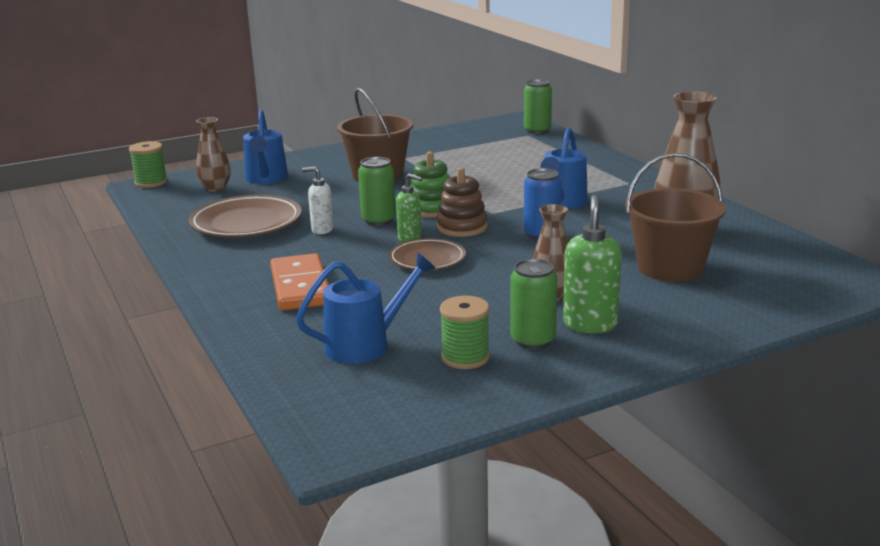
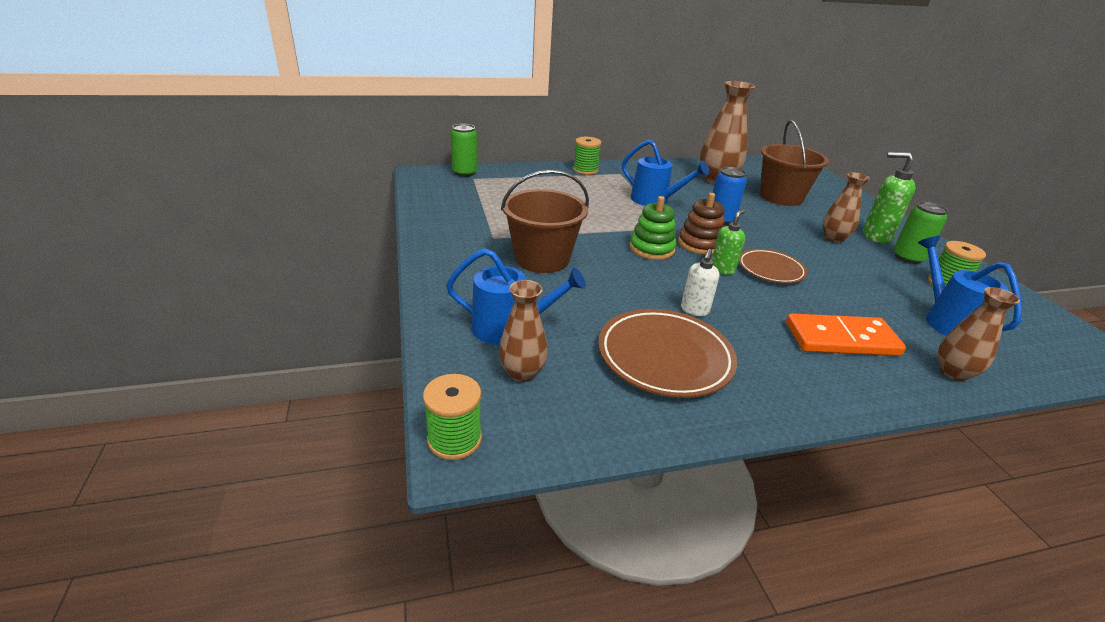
camera: 80 degrees left, 10 degrees up
(261, 334) = (953, 372): none -> brown vase
(378, 220) = (675, 277): green can -> none
(614, 168) = (585, 170): none -> green spool

